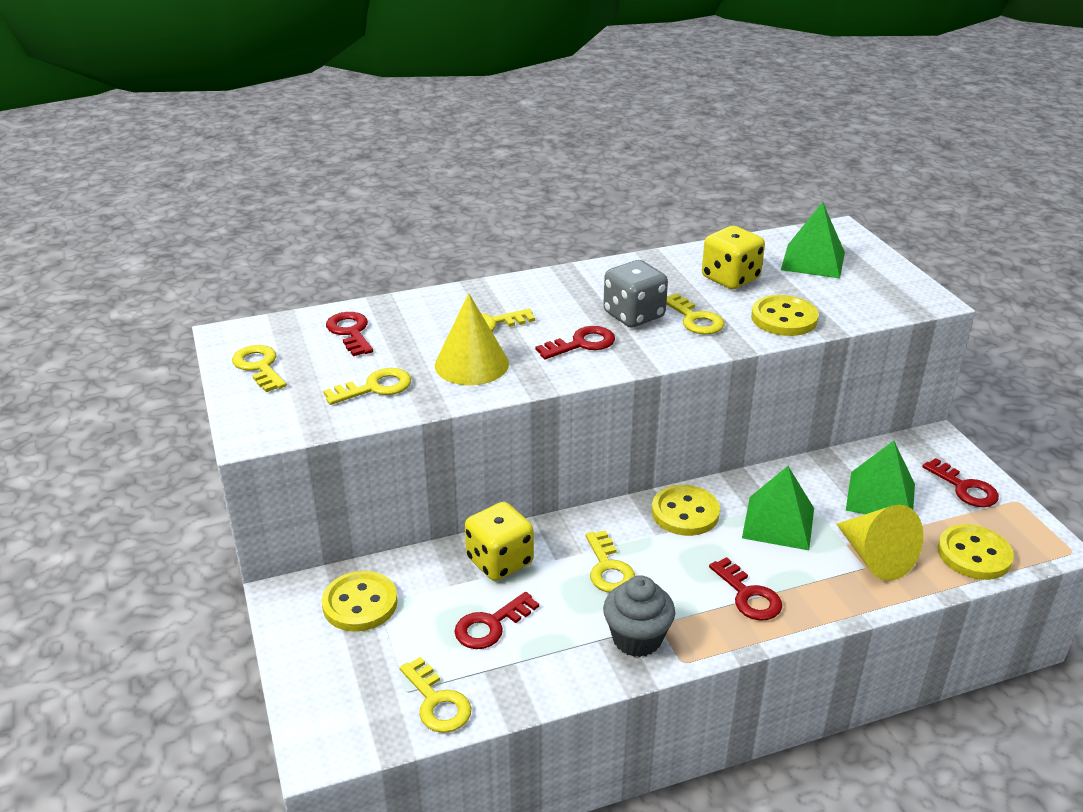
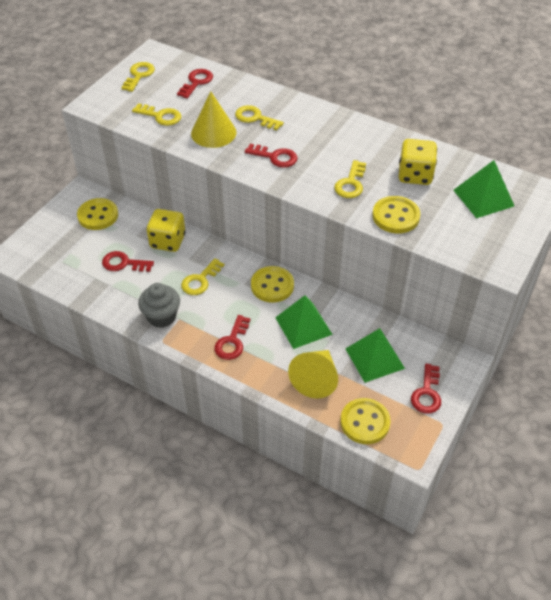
camera: 50 degrees right, 15 degrees up
(437, 702) = (63, 274): yellow key -> none
(633, 315) = (326, 160): grey dice -> none

